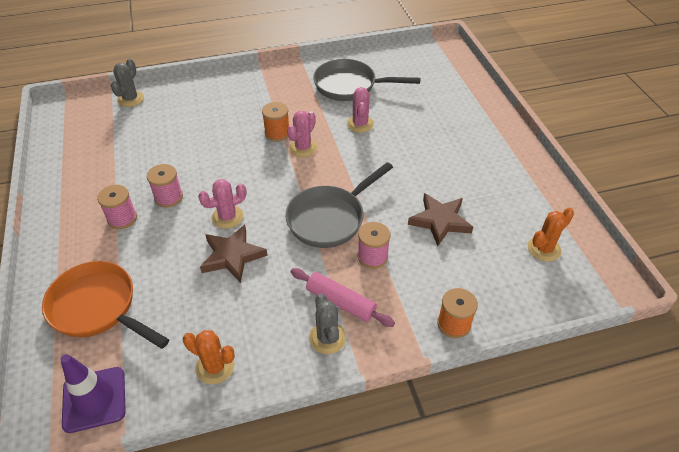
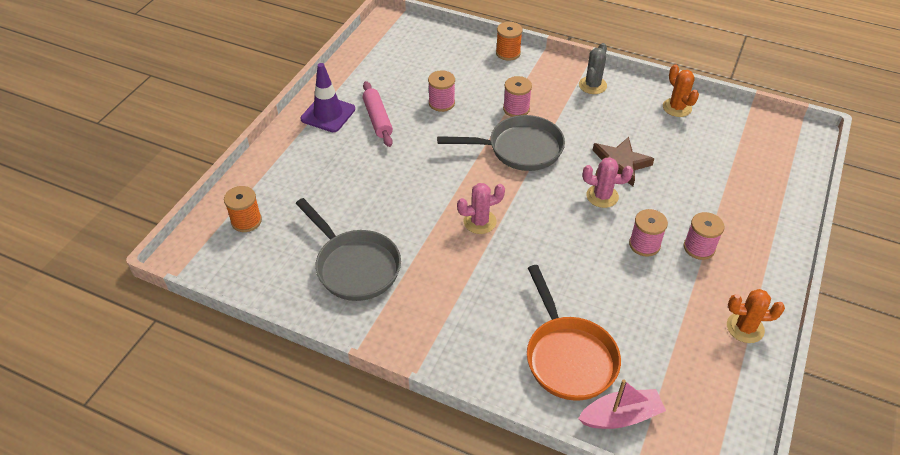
camera: 140 degrees left, 0 degrees up
(94, 399) = (766, 130): purple traffic cone -> purple traffic cone (328, 114)
(98, 307) = (747, 183): orange pan -> orange pan (568, 357)
(130, 99) = (620, 416): grey cactus -> pink boat
(277, 133) = (489, 253): orange spool -> orange spool (246, 221)
(340, 302) = (566, 97): pink rolling pin -> pink rolling pin (378, 119)
(360, 124) = (400, 214): pink cactus -> none
(440, 221) = (441, 103): brown star -> pink spool
(544, 249) = (399, 54): orange cactus -> orange cactus (745, 328)

